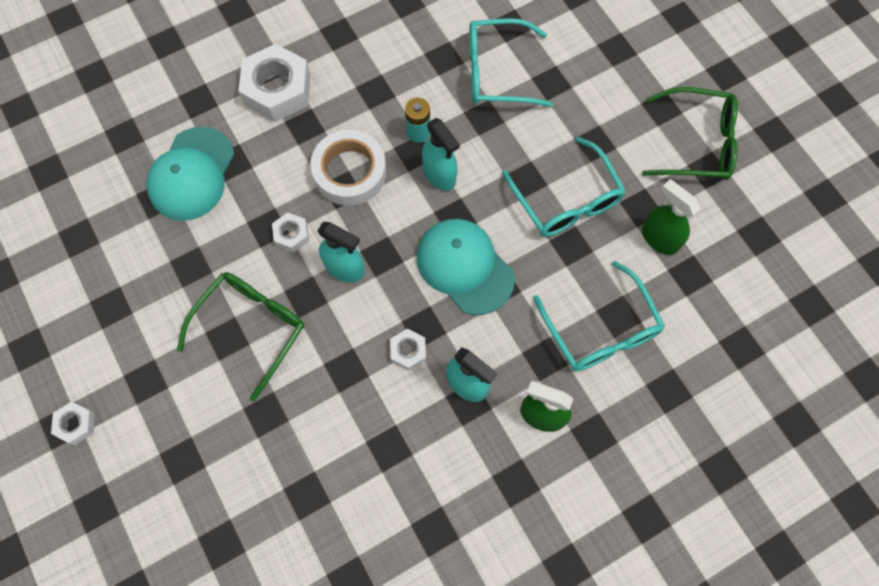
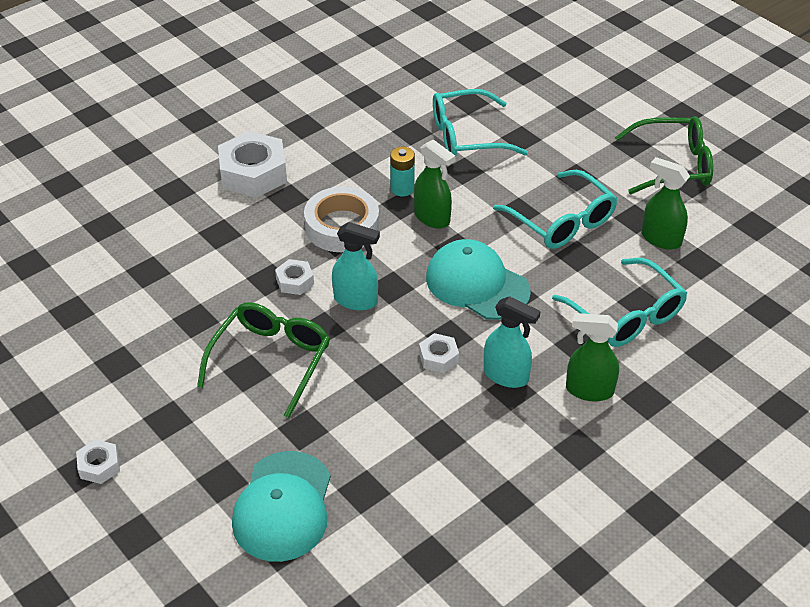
camera: 10 degrees left, 25 degrees down
(192, 174) = (181, 247): turquoise cap -> turquoise cap (283, 506)
(439, 175) = (432, 218): turquoise spray bottle -> green spray bottle

